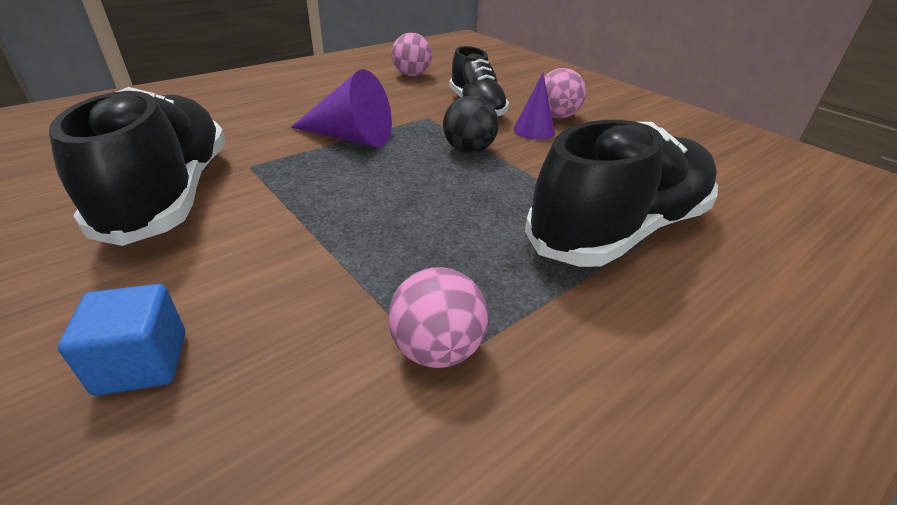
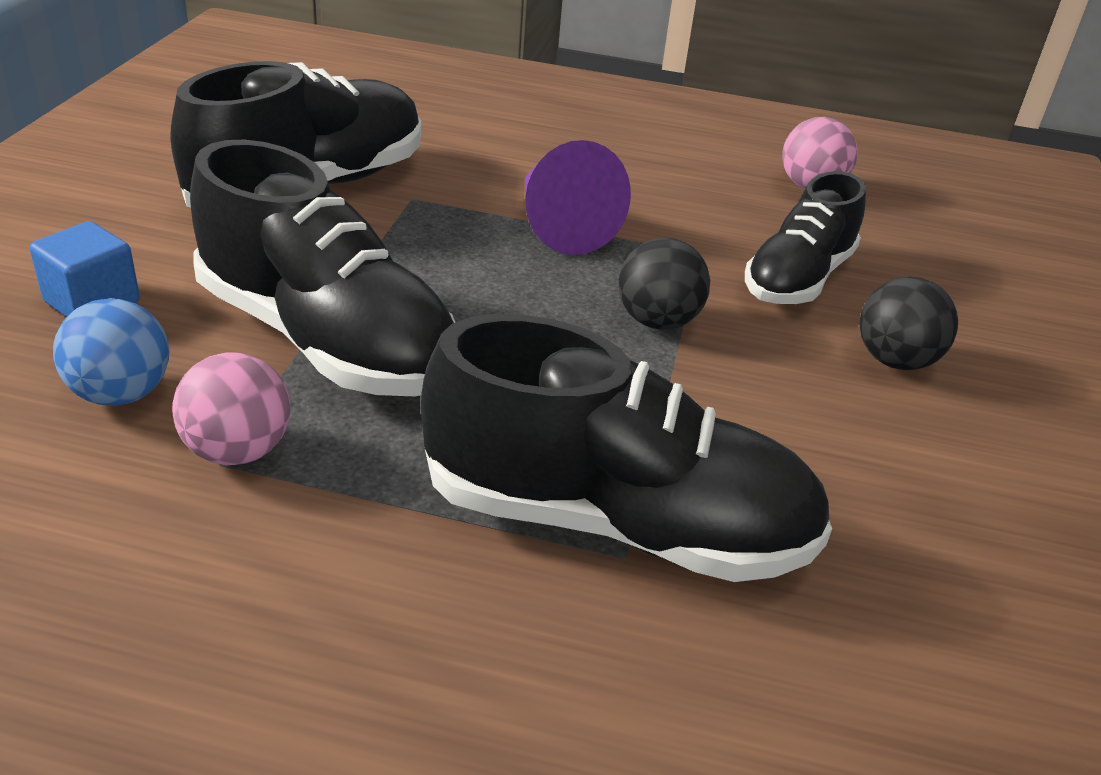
camera: 50 degrees right, 0 degrees up
(298, 392) = (121, 393): none -> blue ball
(356, 258) = (327, 340): none -> black shoe
(534, 130) = (805, 355): purple cone -> none
(557, 116) = (895, 360): pink ball -> black ball

